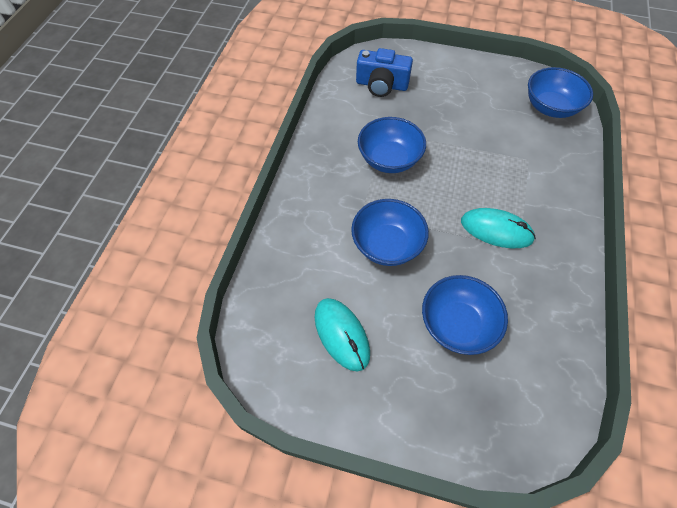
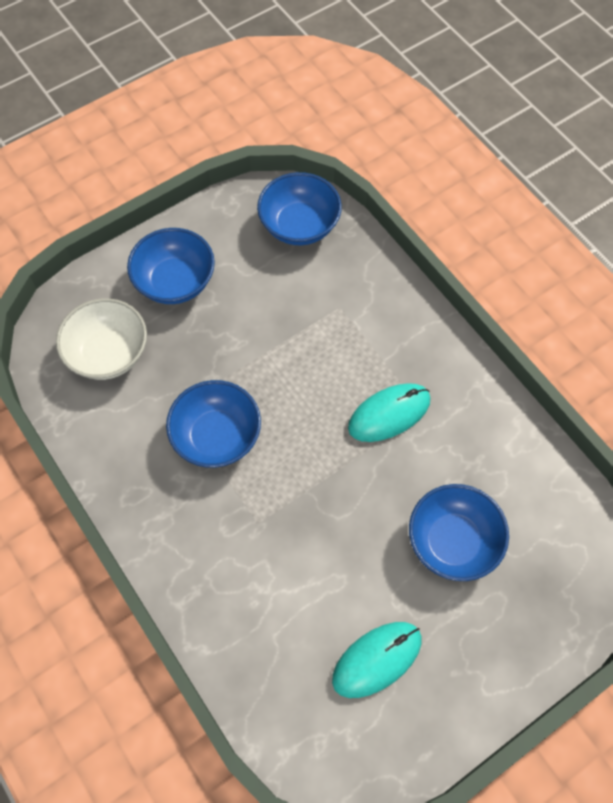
camera: 50 degrees left, 5 degrees up
(341, 334) = (377, 659): turquoise mouse -> turquoise mouse turned 45 degrees counterclockwise
(381, 85) = (108, 353): blue camera -> white bowl
(387, 245) = (317, 531): blue bowl -> blue bowl (175, 282)

